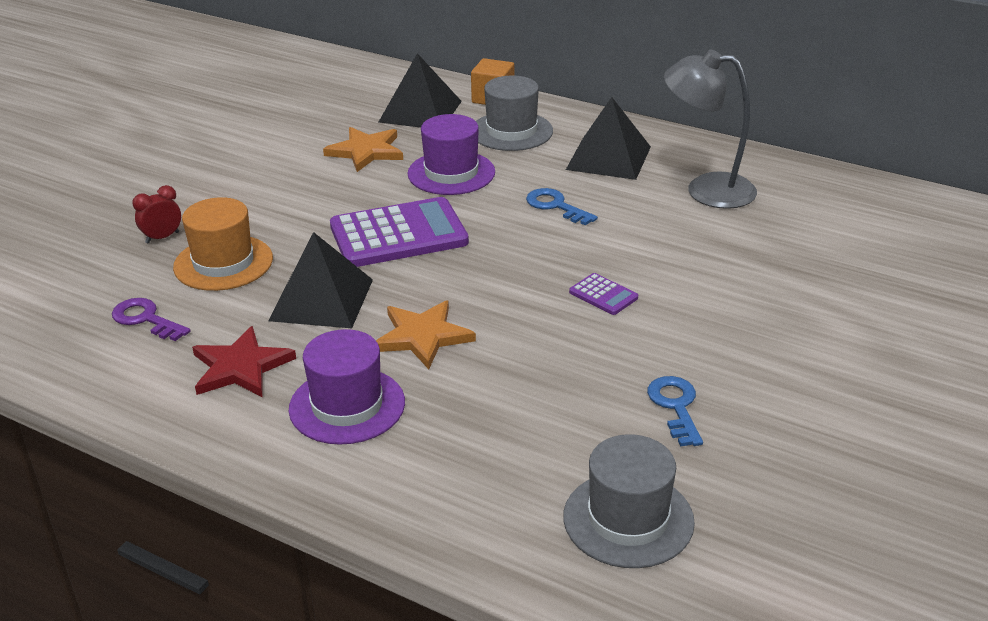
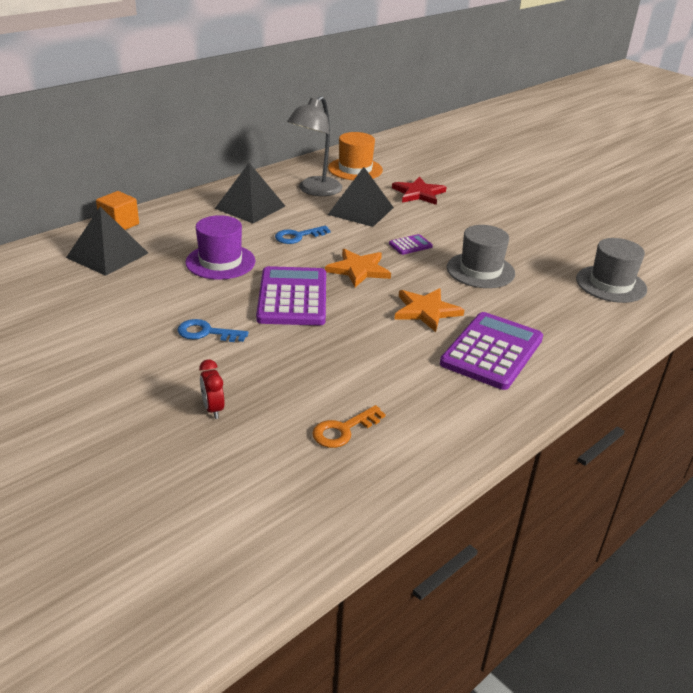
camera: 75 degrees left, 0 degrees up
(146, 319) = (343, 430): purple key -> orange key
(223, 263) = (280, 380): orange hat -> orange hat (355, 169)
(240, 367) = (431, 389): red star -> red star (418, 193)
(321, 300) = (361, 342): black pyramid -> black pyramid (361, 211)
(347, 406) = (492, 351): purple hat -> purple calculator
(366, 151) = (152, 289): orange star -> orange star (358, 270)
(511, 131) = (180, 229): grey hat -> grey hat (480, 270)
(675, 407) = (524, 251): blue key -> blue key (206, 333)

